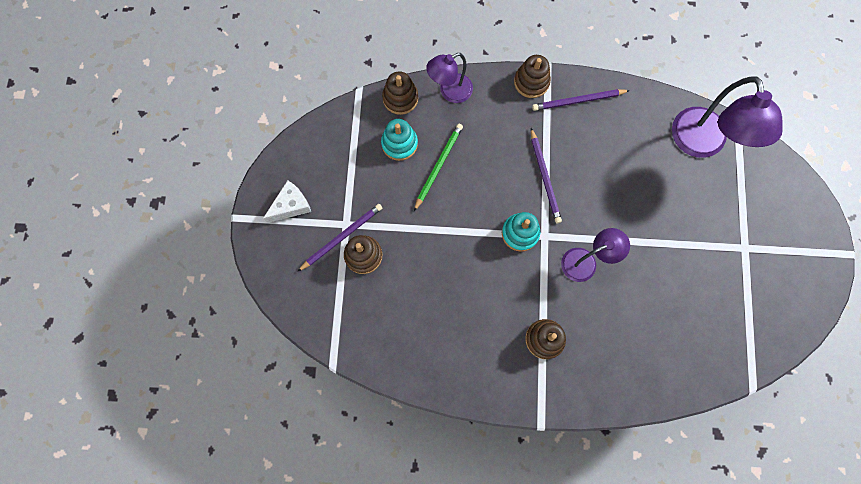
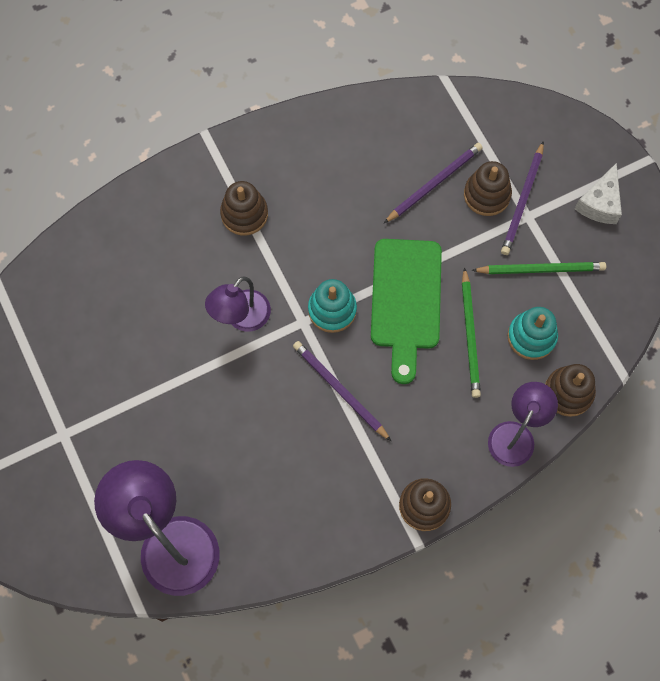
camera: 150 degrees right, 5 degrees down
(363, 183) = (541, 269): none -> green pencil
(466, 212) = (406, 300): none -> green cutting board
(578, 101) = (352, 513): purple pencil -> purple pencil (434, 183)

